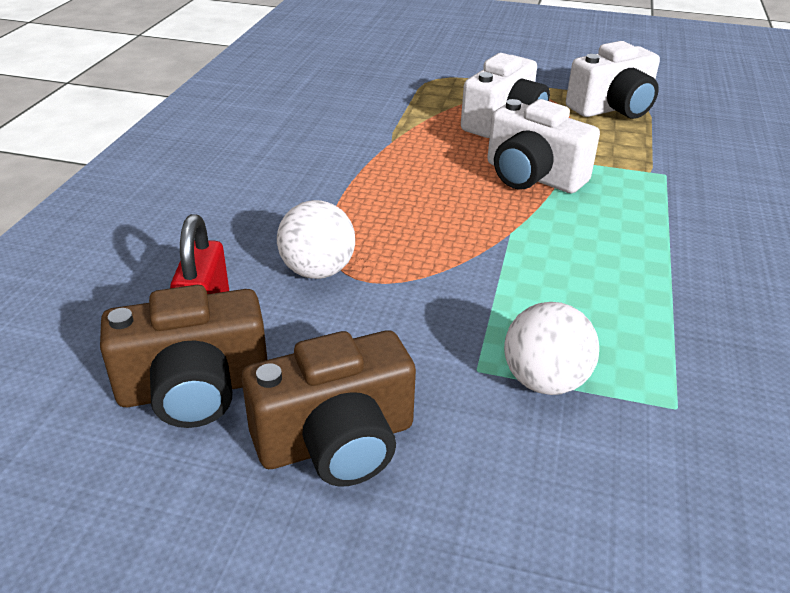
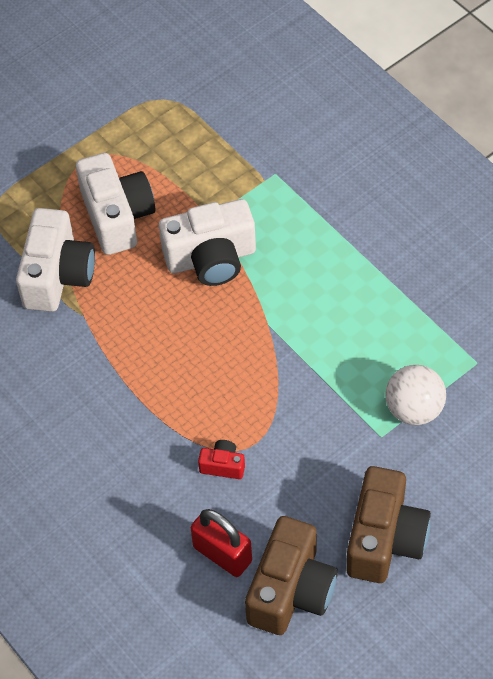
camera: 50 degrees left, 20 degrees up
(317, 271) = (223, 465): white ball -> red camera
(612, 108) = (158, 124): white camera -> white camera (58, 275)

